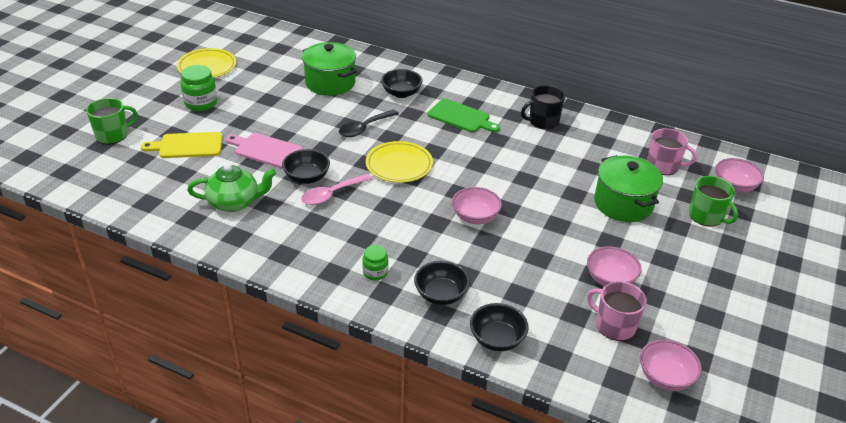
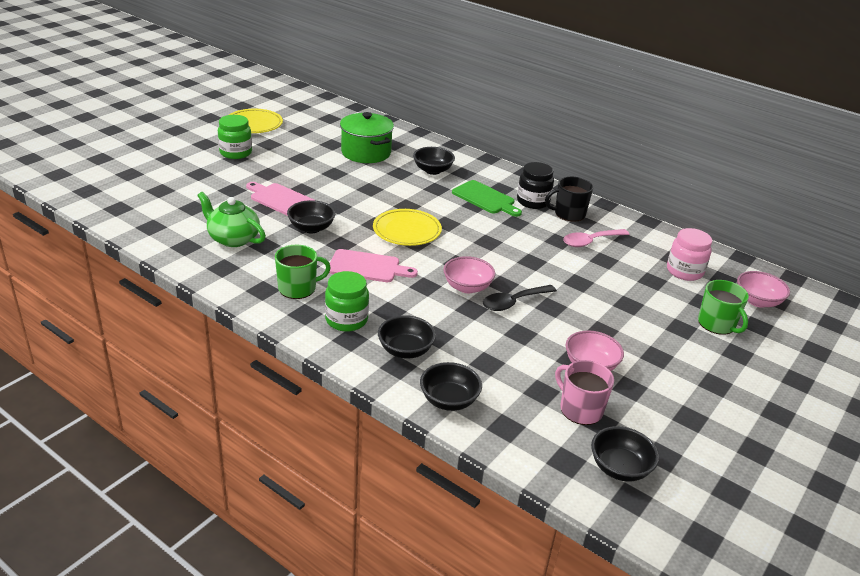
camera: 10 degrees right, 5 degrees down
(113, 135) = (143, 167): green mug -> green mug (298, 288)
(187, 146) = (208, 185): yellow cutting board -> none
(234, 202) = (233, 239): green teapot -> green teapot turned 150 degrees counterclockwise
(332, 194) = (330, 246): pink spoon -> pink spoon (590, 241)
(364, 128) = (384, 194): black spoon -> black spoon (513, 302)
(375, 211) = (367, 267): none -> pink cutting board
(375, 272) = (346, 320): green jar -> green jar, size x1.62
(506, 113) = (533, 202): none -> black jar
(623, 204) = (628, 299): green pot -> none
(663, 166) = (684, 271): pink mug -> pink jar
(665, 377) = (619, 468): pink bowl -> black bowl

